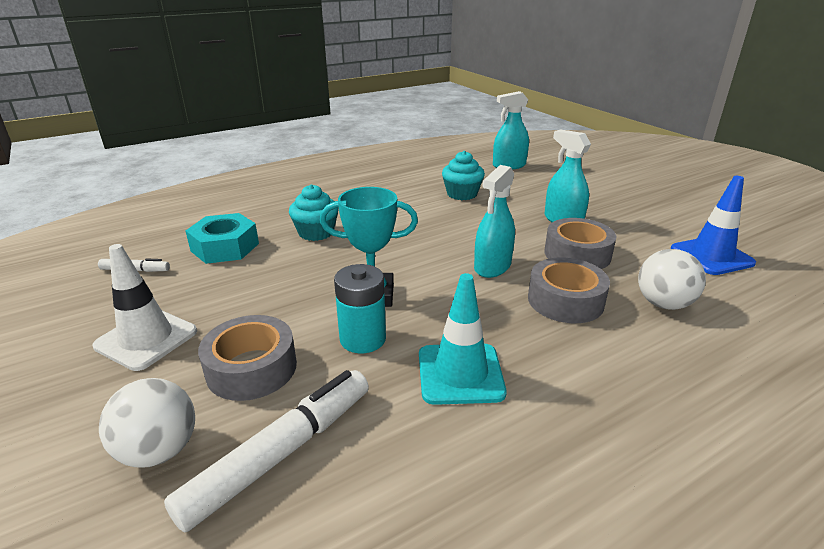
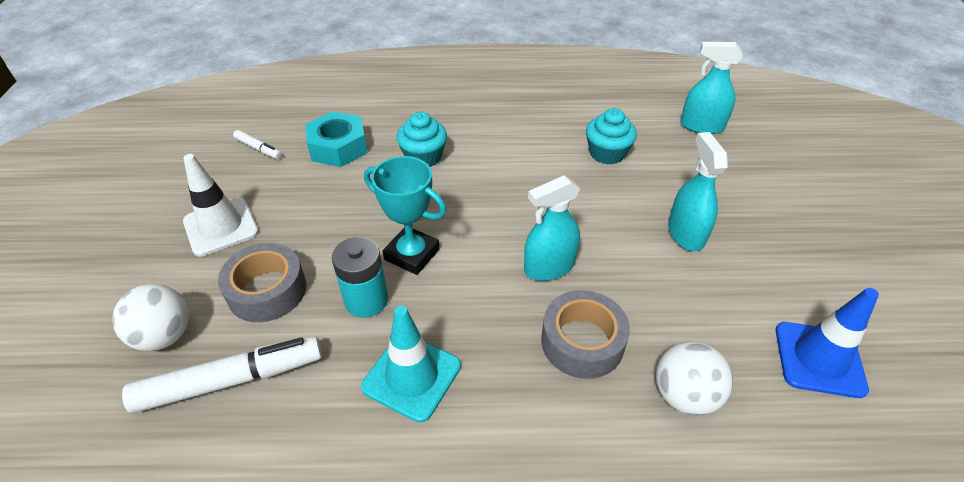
camera: 30 degrees right, 15 degrees up
(577, 254) = (654, 288): grey tape -> none

